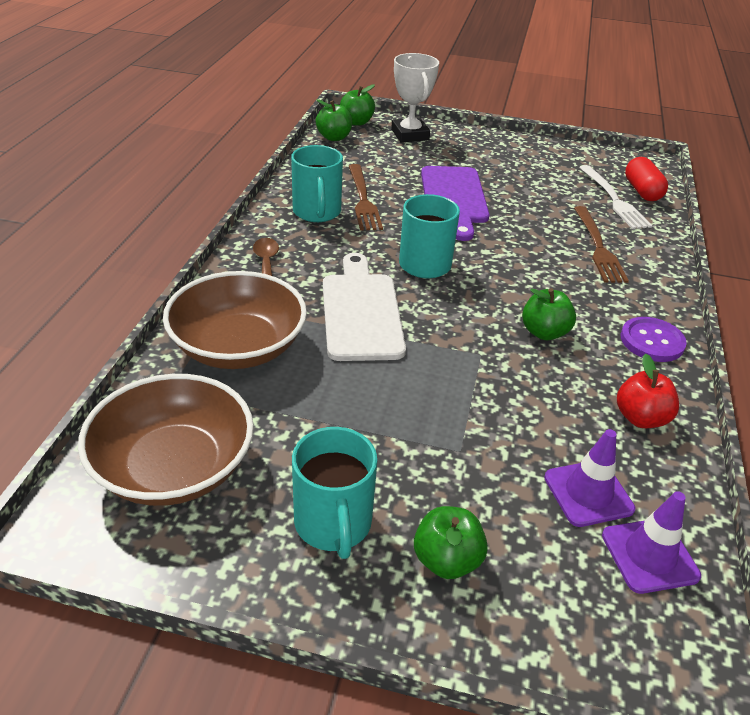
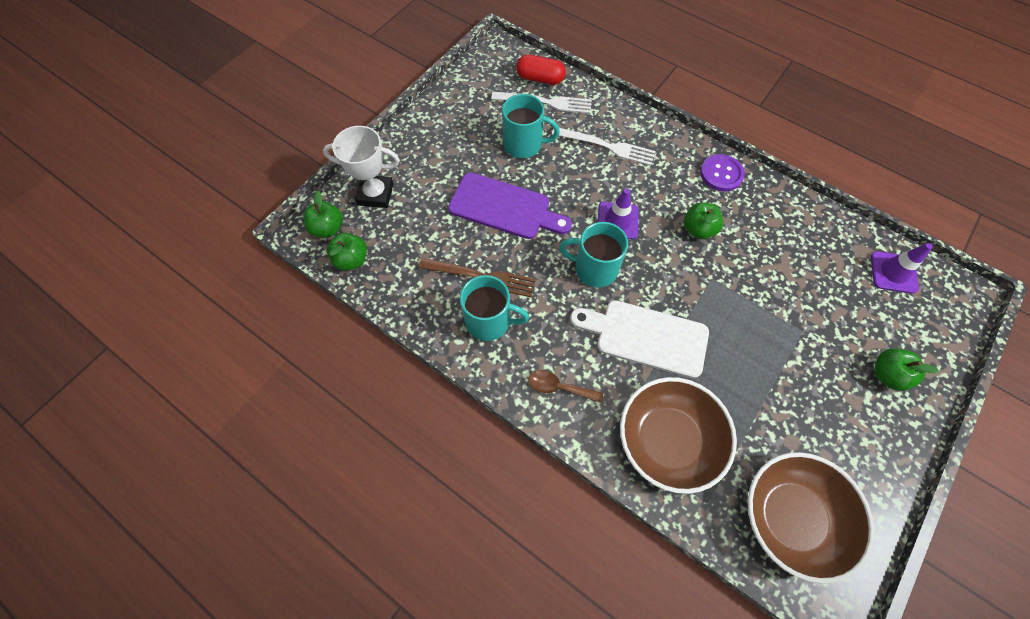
camera: 65 degrees left, 25 degrees up
(333, 524) = (854, 428): turquoise mug -> turquoise mug (524, 144)
(588, 493) = (846, 278): purple traffic cone -> purple traffic cone (617, 220)
(598, 247) = (607, 146): brown fork -> white fork
(640, 418) = (790, 219): red apple -> none

